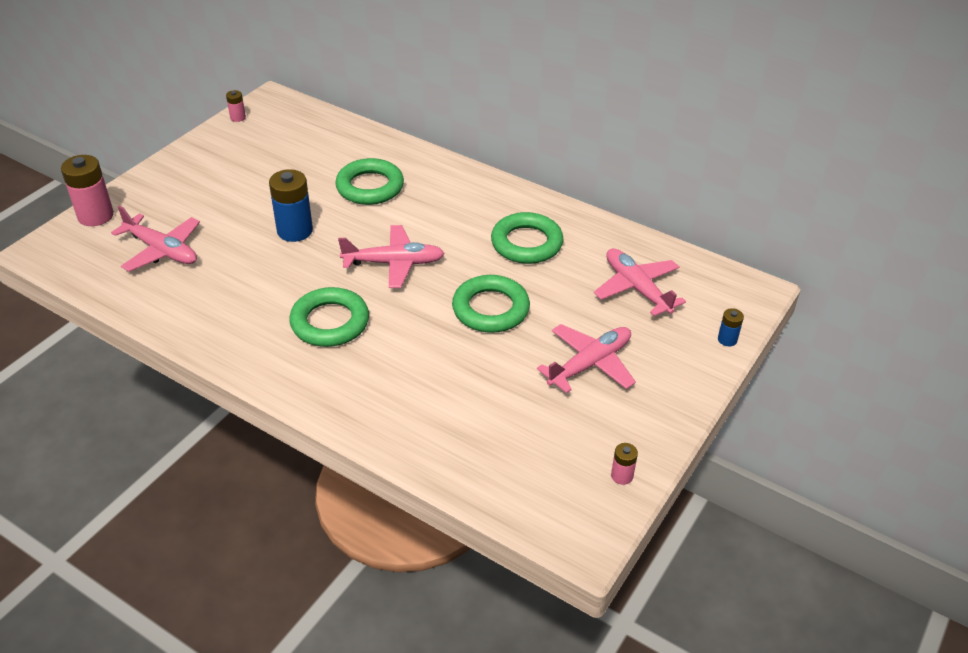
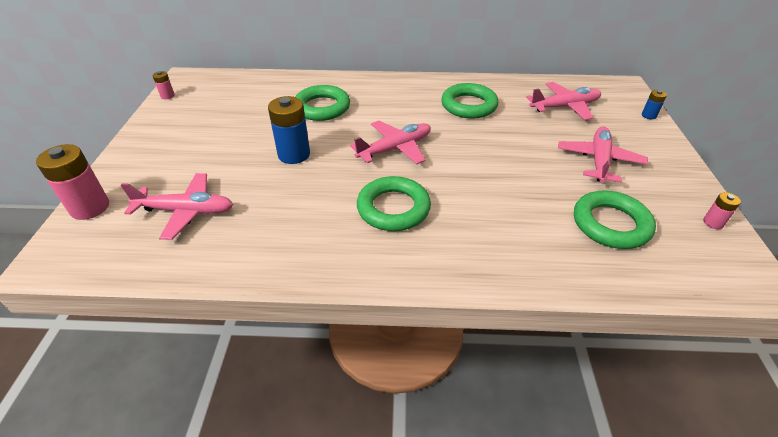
camera: 30 degrees left, 0 degrees up
(490, 309) = (496, 152): green ring -> green ring (610, 224)
(637, 288) = (564, 107): pink plane -> pink plane turned 135 degrees clockwise

